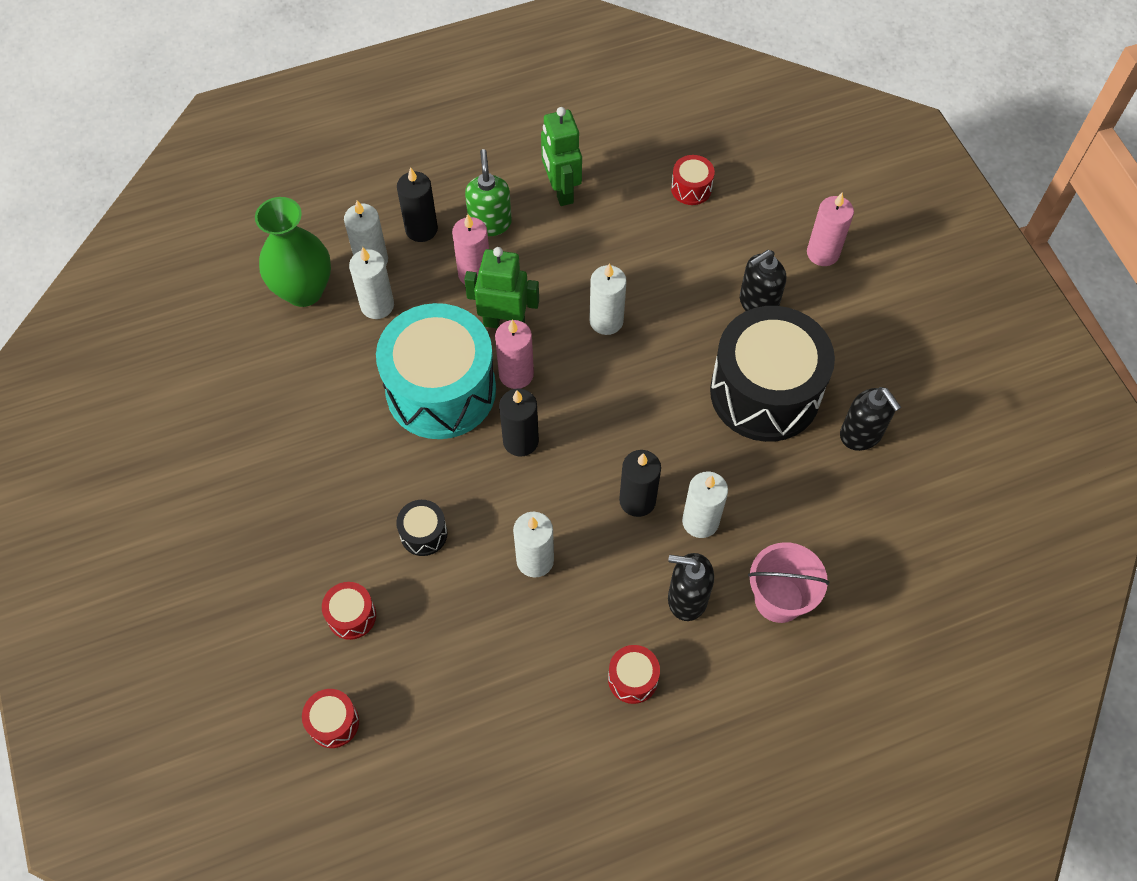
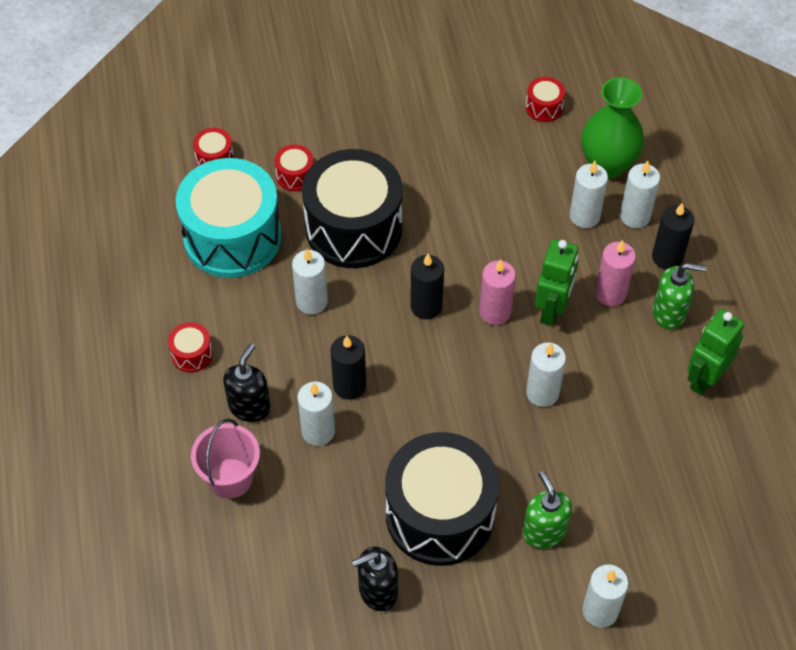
camera: 100 degrees right, 5 degrees down
(423, 534) = (354, 228): black drum -> black drum, size x2.47
(441, 390) = (488, 254): turquoise drum -> turquoise drum (232, 237)
(561, 191) = (705, 378): green robot -> green robot turned 45 degrees counterclockwise
(691, 188) = (698, 499): red drum -> red drum (544, 107)
(758, 304) = (544, 531): black soap dispenser -> green soap dispenser
(822, 253) = (600, 611): pink candle -> white candle

